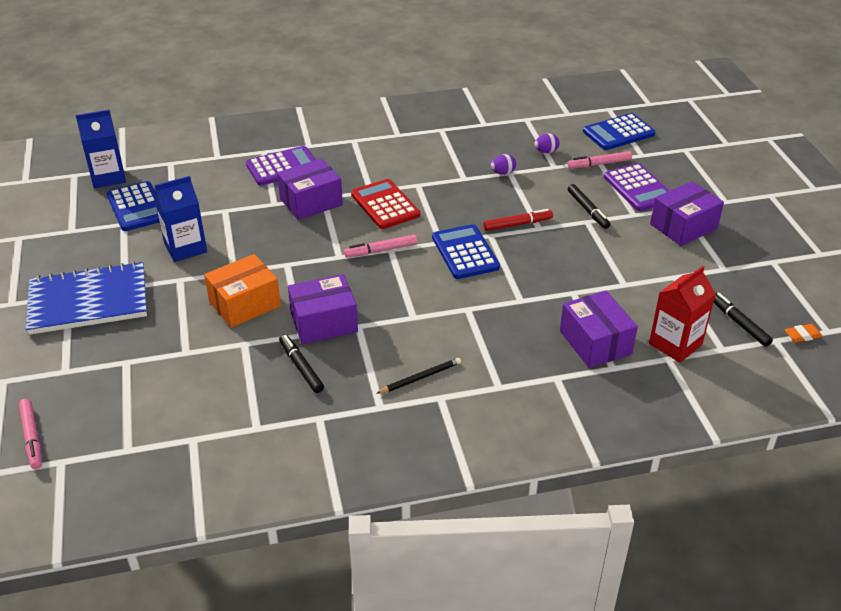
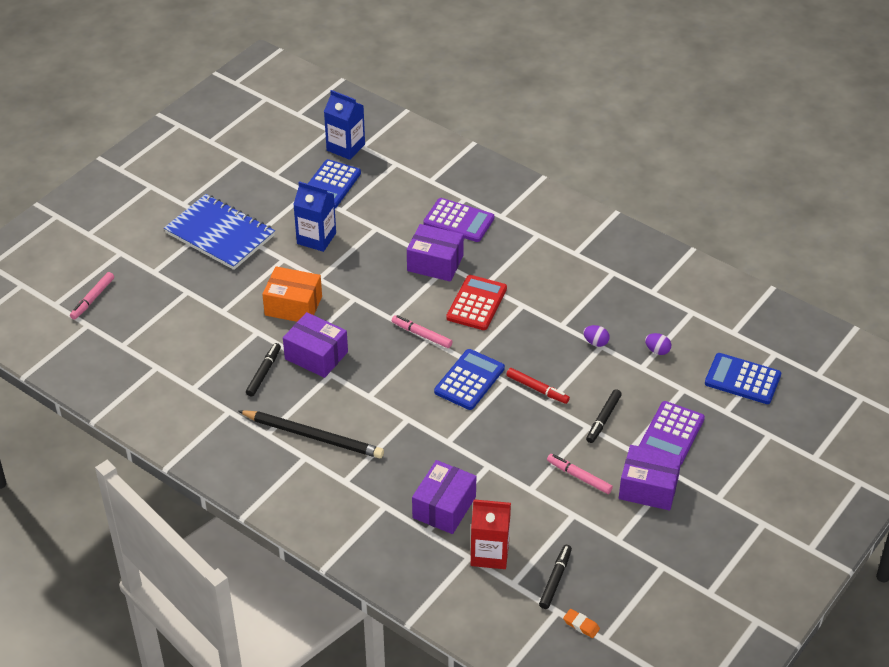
camera: 50 degrees right, 5 degrees up
(420, 377) = (313, 436): black pencil -> black pencil, size x1.97
(599, 164) = (678, 392): pink marker -> pink marker (579, 477)

